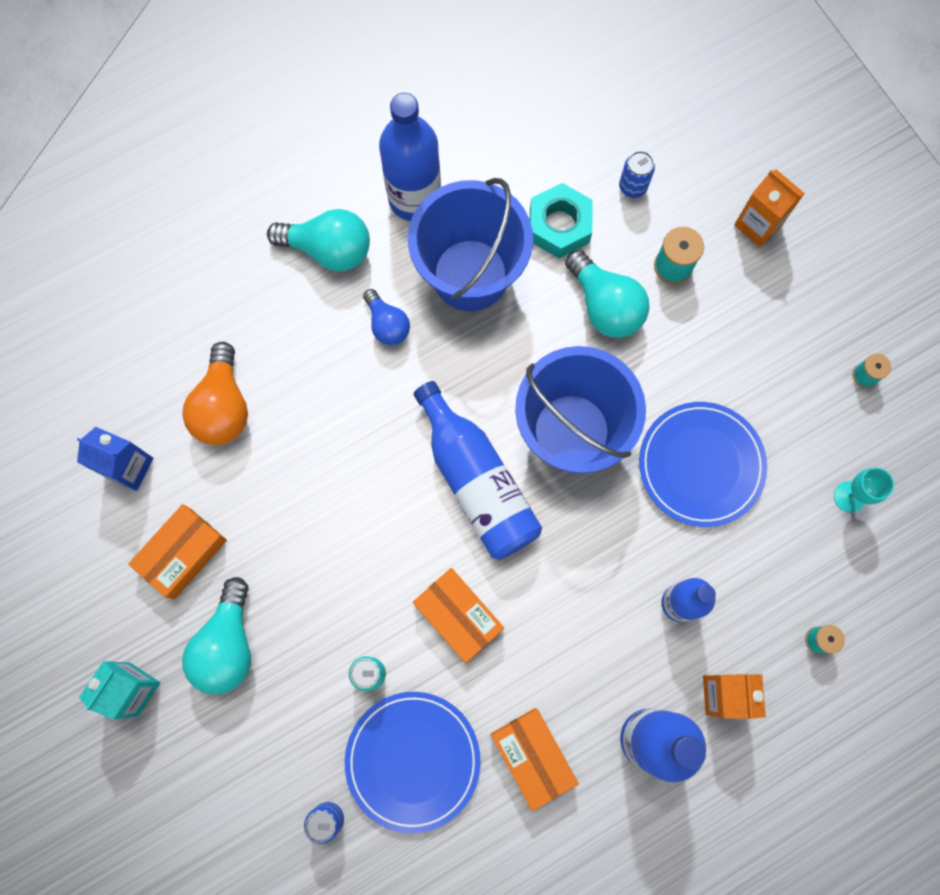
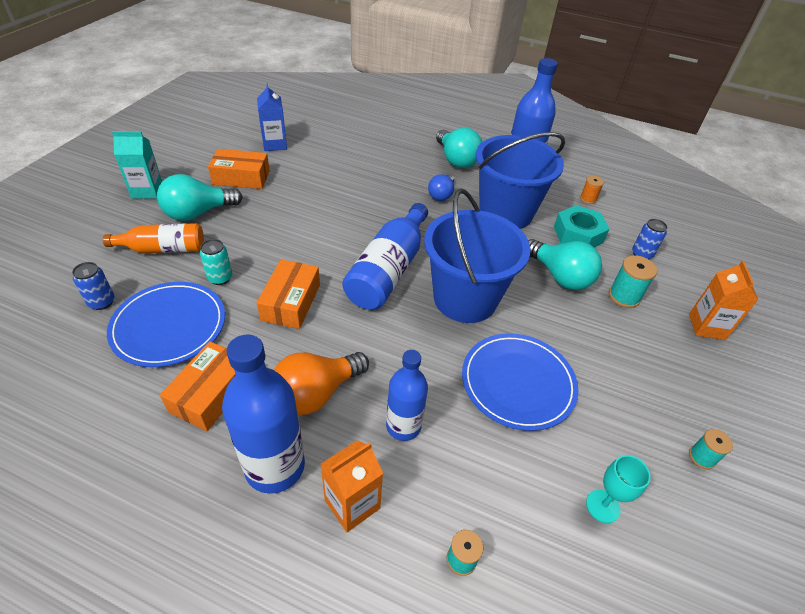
camera: 50 degrees right, 30 degrees down
(223, 406) = (336, 160): orange light bulb -> orange light bulb (316, 393)
(274, 716) = (163, 249): none -> orange bottle
(511, 155) = (588, 199): none -> orange spool
(605, 305) = (560, 276): turquoise light bulb -> turquoise light bulb turned 60 degrees counterclockwise

